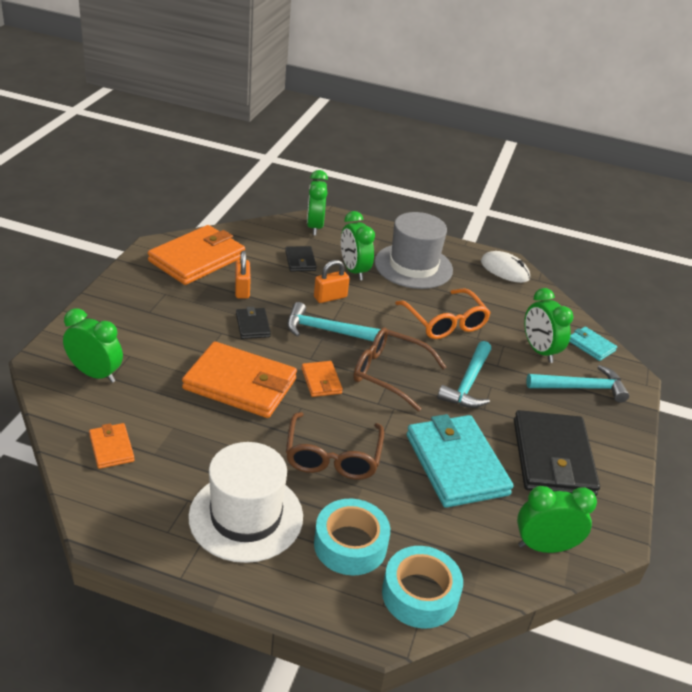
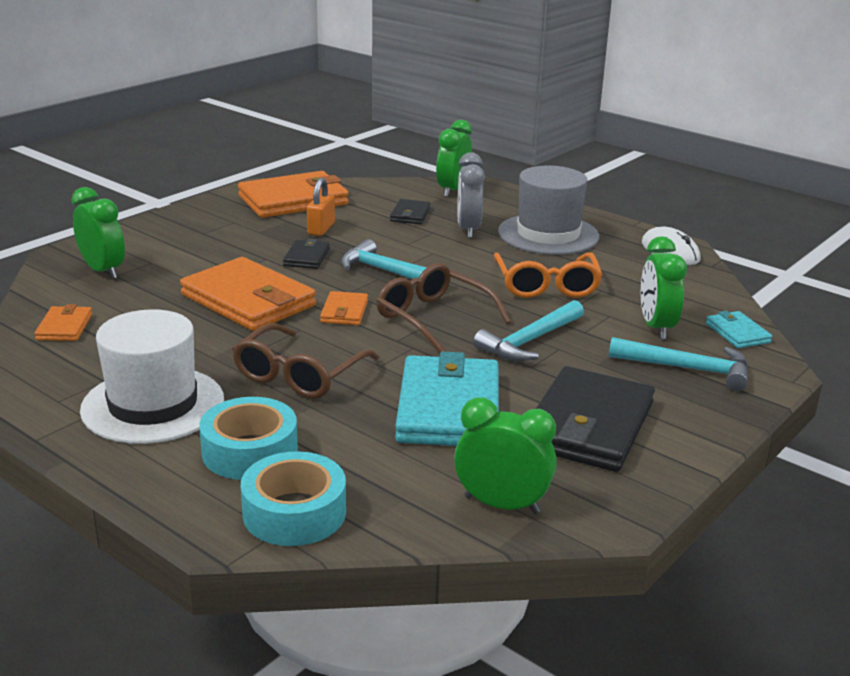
camera: 25 degrees right, 10 degrees down
(330, 297) = (419, 247): orange padlock -> none
(354, 270) = (468, 229): green clock -> grey clock

